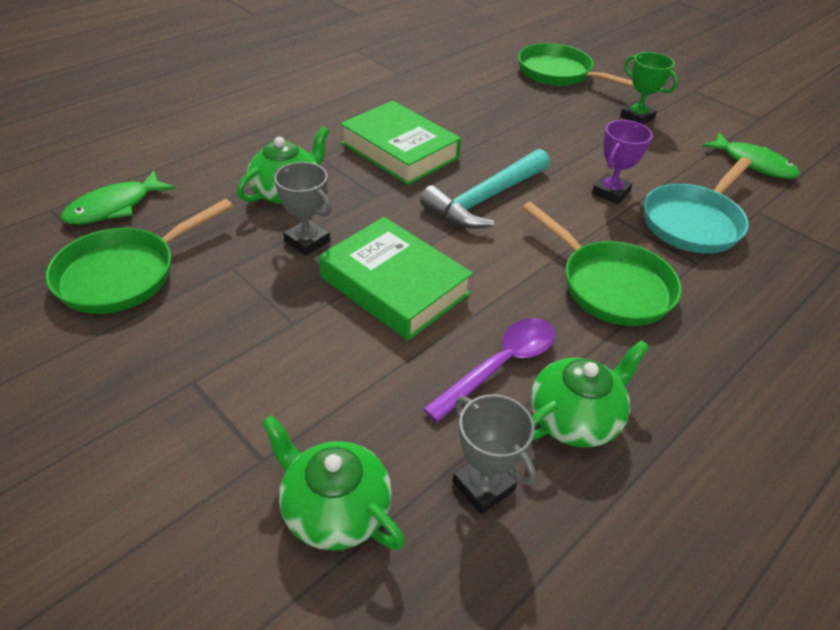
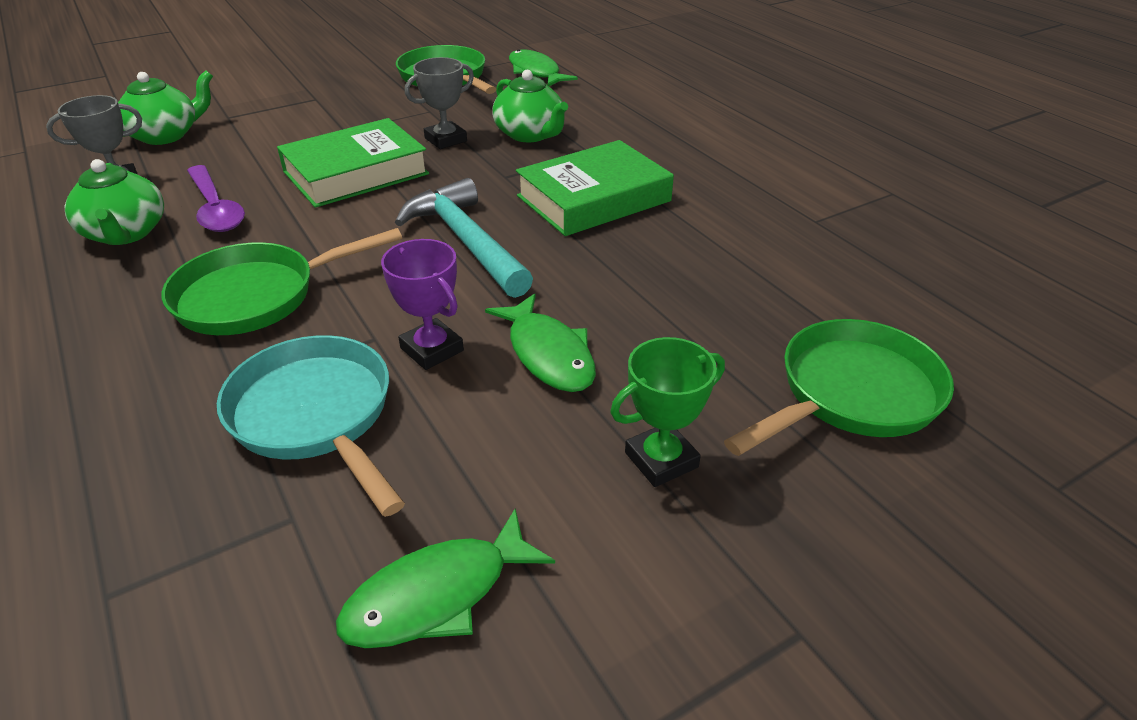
camera: 105 degrees right, 5 degrees down
(586, 152) = (548, 354): none -> green fish

